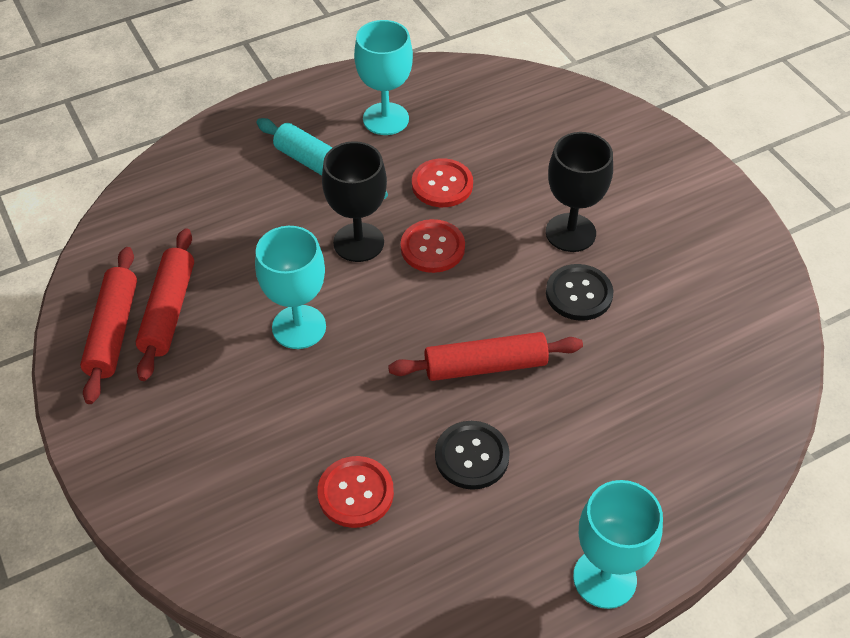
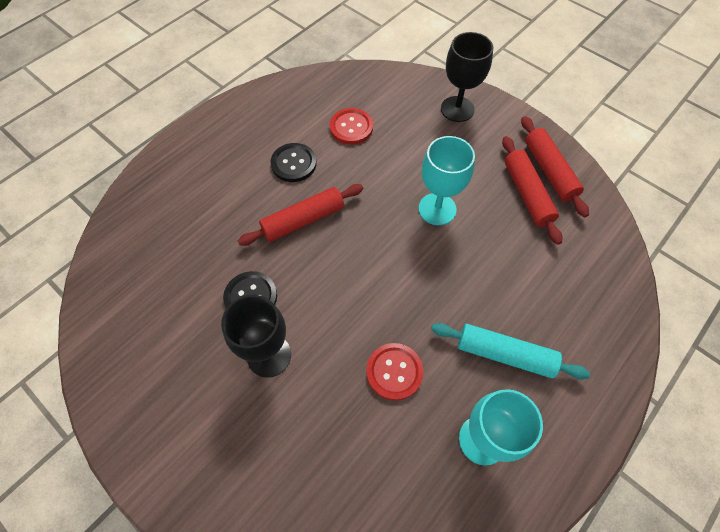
camera: 160 degrees right, 10 degrees up
(358, 242) = (433, 288): black goblet -> black goblet (457, 109)
(432, 248) = (375, 302): red button -> none
(604, 578) = (205, 126): turquoise goblet -> none

